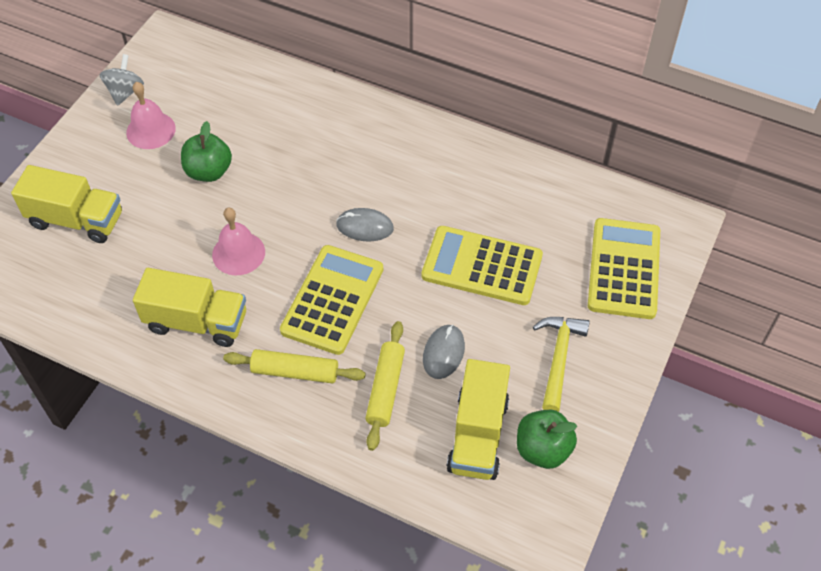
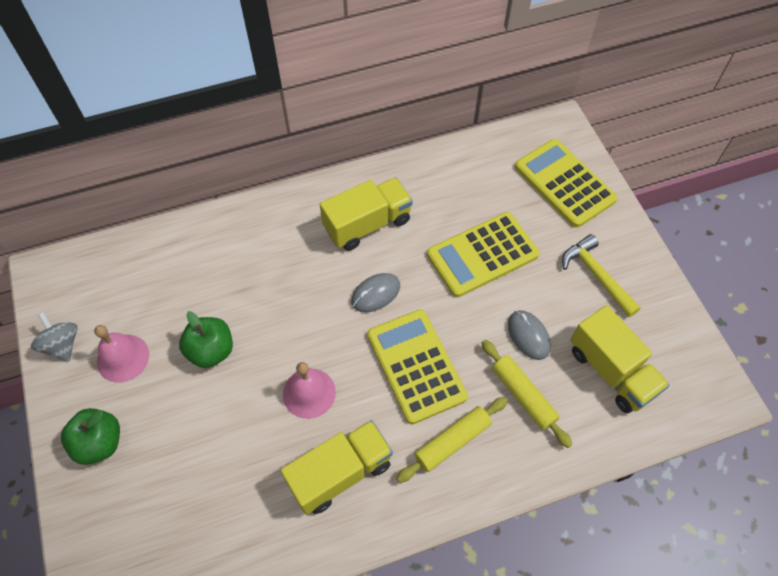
camera: 45 degrees left, 5 degrees up
(76, 220) = (145, 484): yellow truck -> yellow truck (367, 224)
(542, 449) = (656, 343): green apple -> green apple (99, 443)

